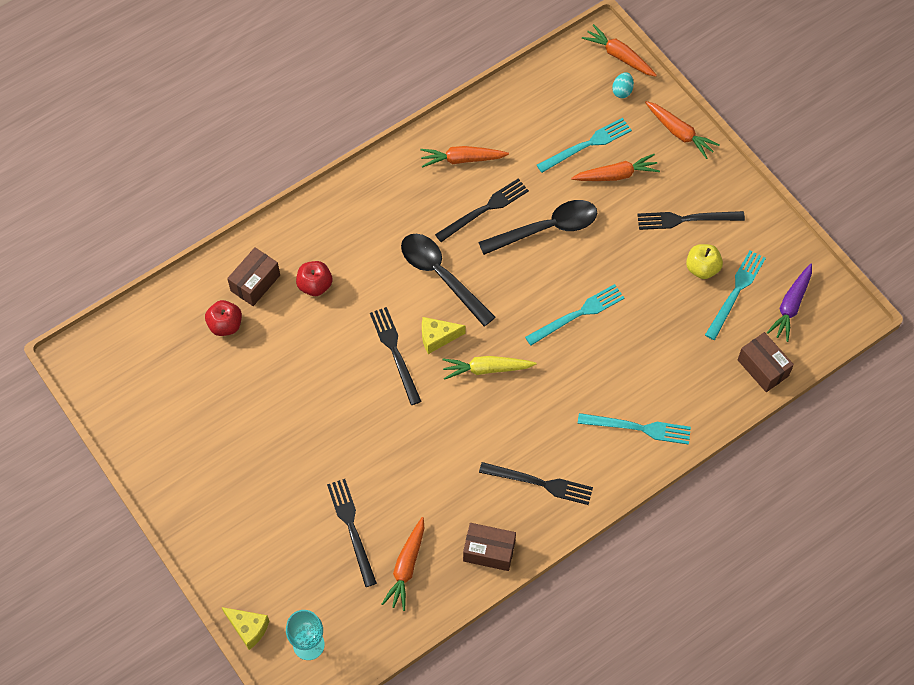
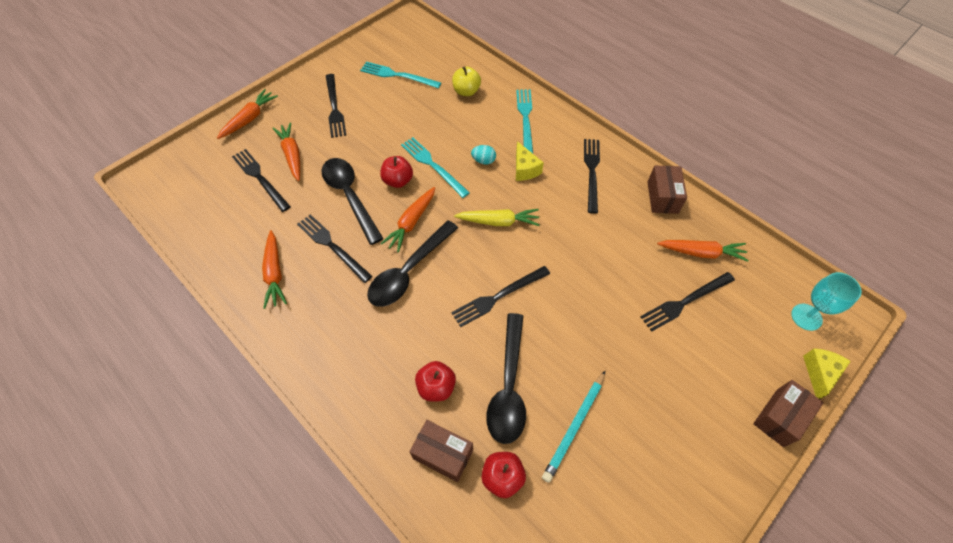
camera: 100 degrees left, 5 degrees down
(252, 391) = (574, 426): none -> turquoise pencil
(301, 344) = (508, 387): none -> black spoon
(437, 337) = (475, 264): yellow cheese -> yellow cheese (525, 169)
(486, 369) = (498, 222): yellow carrot -> yellow carrot turned 75 degrees counterclockwise
(561, 276) = (398, 181): none -> red apple
(587, 145) = (260, 178): turquoise fork -> black fork
(619, 56) = (163, 166): orange carrot -> orange carrot (411, 223)
(622, 91) = (202, 160): turquoise egg -> turquoise egg (483, 161)
(702, 268) = (379, 95): yellow apple -> yellow apple (466, 91)
(763, 368) = (458, 57): brown box -> brown box (779, 417)
(791, 306) = (405, 47): purple carrot -> none

